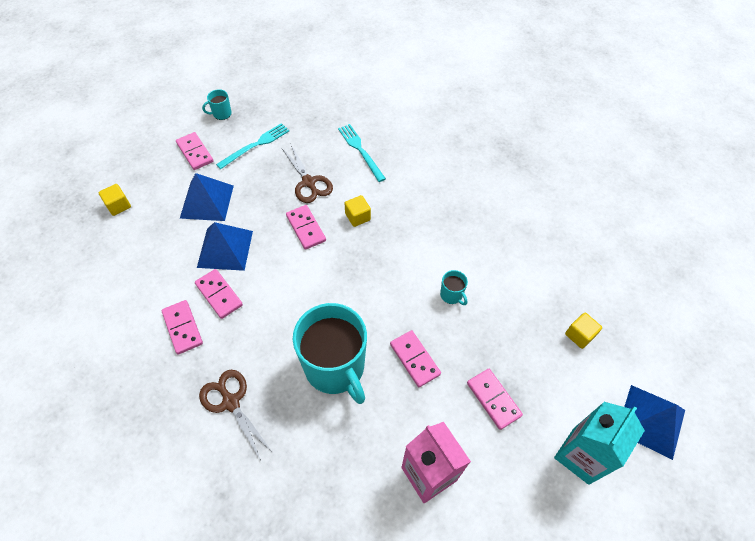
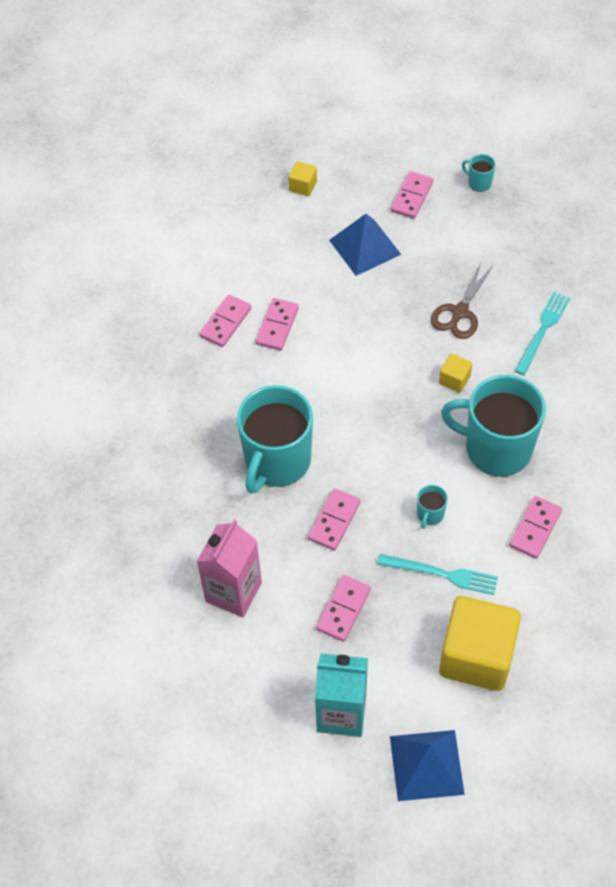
camera: 60 degrees right, 0 degrees up
(225, 249) = (326, 297): blue pyramid -> none
(231, 402) = (188, 404): brown scissors -> none
(255, 145) = (465, 238): turquoise fork -> turquoise fork (442, 574)
(306, 228) = (403, 345): pink domino -> pink domino (535, 528)
(428, 226) = (496, 448): none -> turquoise mug
(579, 335) = (476, 656): yellow cube -> yellow cube, size x2.33

